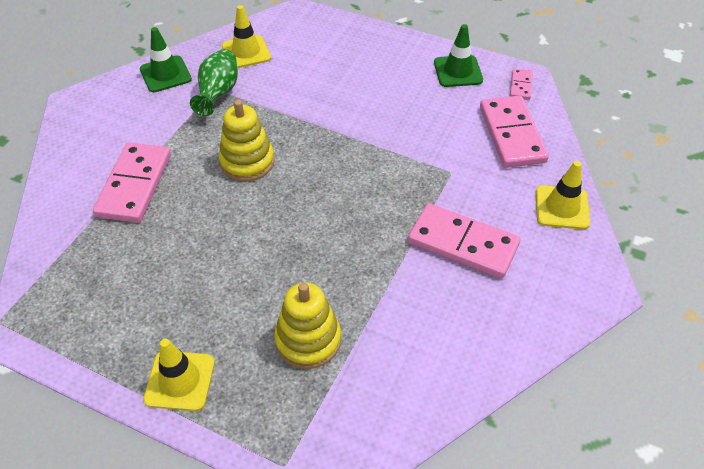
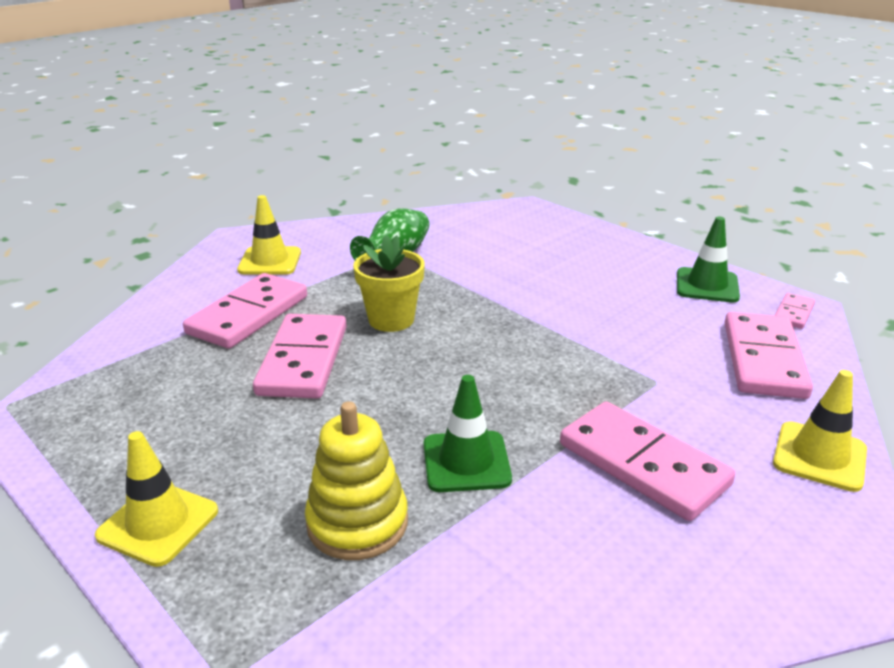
camera: 20 degrees right, 20 degrees down
(165, 74) = (347, 232): green traffic cone -> green traffic cone (466, 462)
(202, 218) = (303, 360): none -> pink domino
(246, 52) = (448, 229): yellow traffic cone -> yellow traffic cone (270, 261)
(247, 162) = (391, 320): yellow stacking toy -> yellow flower pot

